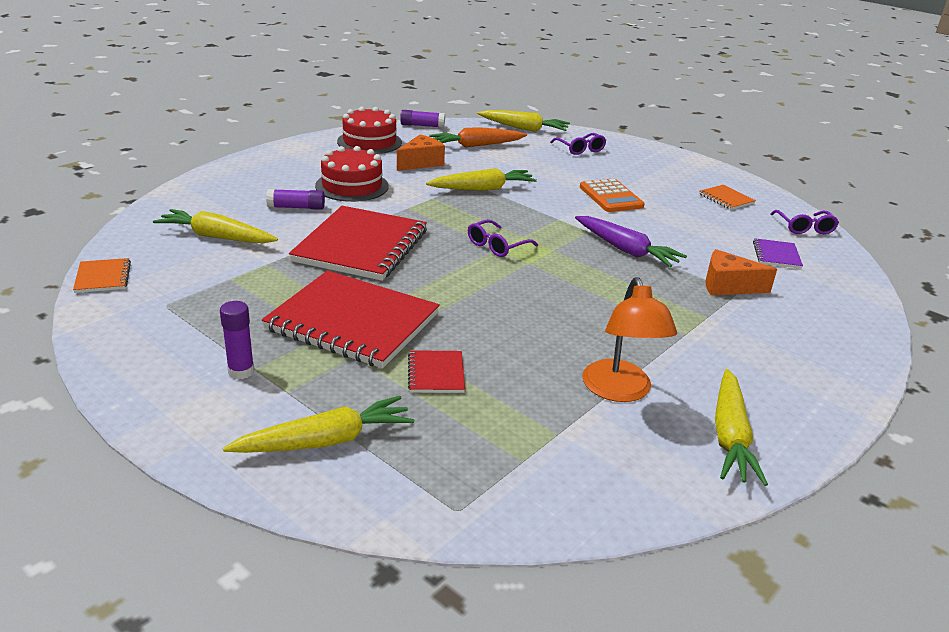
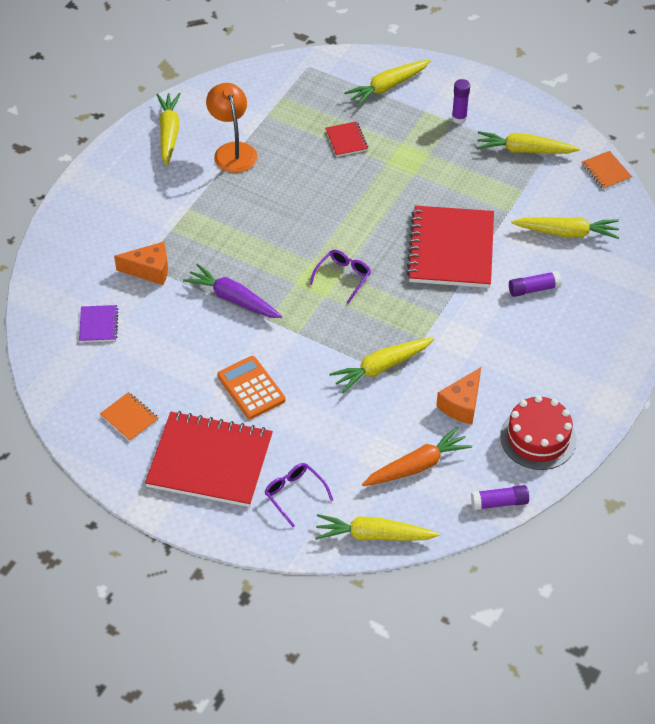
camera: 170 degrees right, 20 degrees up
(184, 316) = (524, 150): none -> yellow carrot
(352, 186) = (506, 338): red cake -> none
(353, 322) = (416, 169): red notebook -> red notebook (210, 461)
(804, 228) = (59, 380): purple glasses -> none

